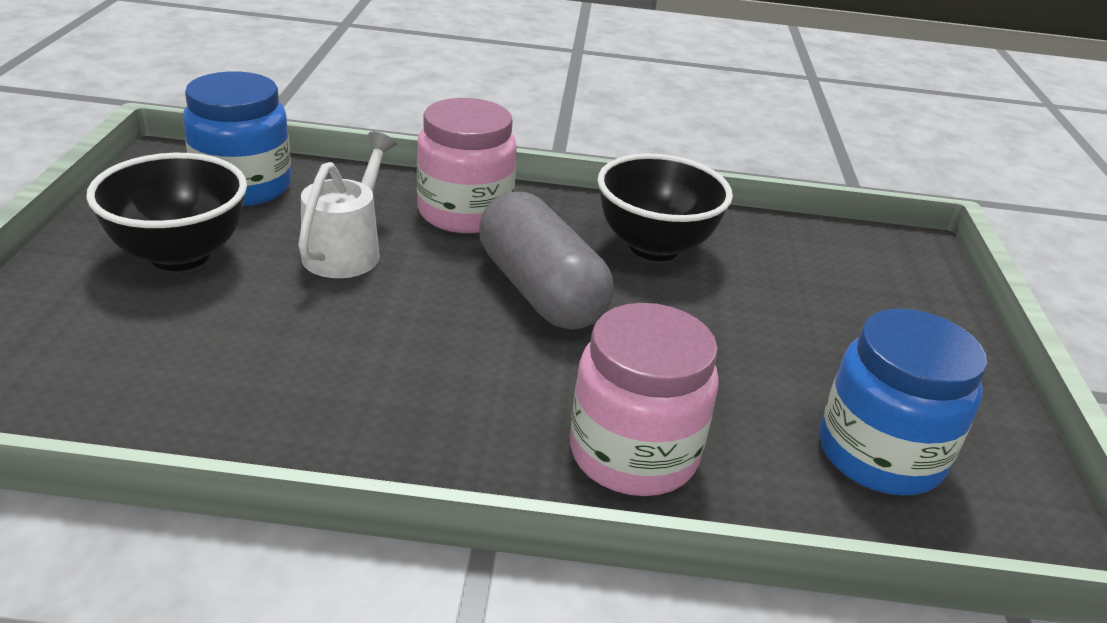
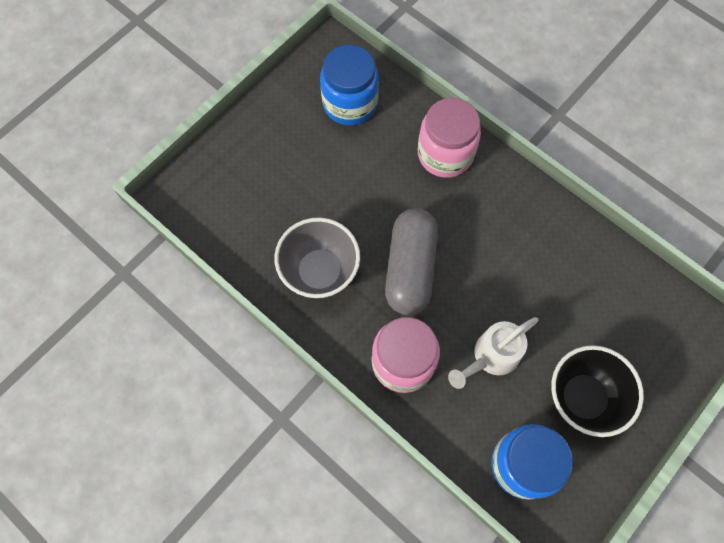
camera: 140 degrees left, 35 degrees up
(654, 247) = (319, 272): black bowl -> grey bowl

